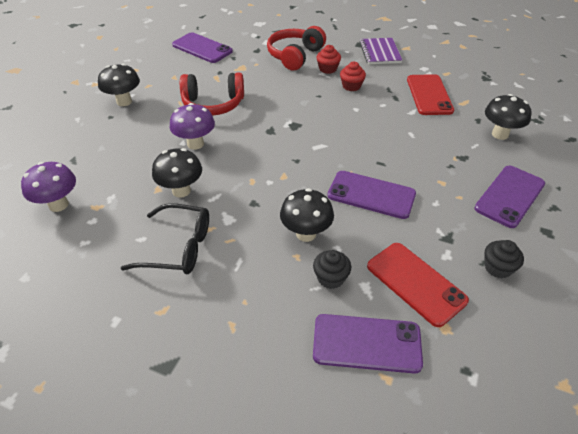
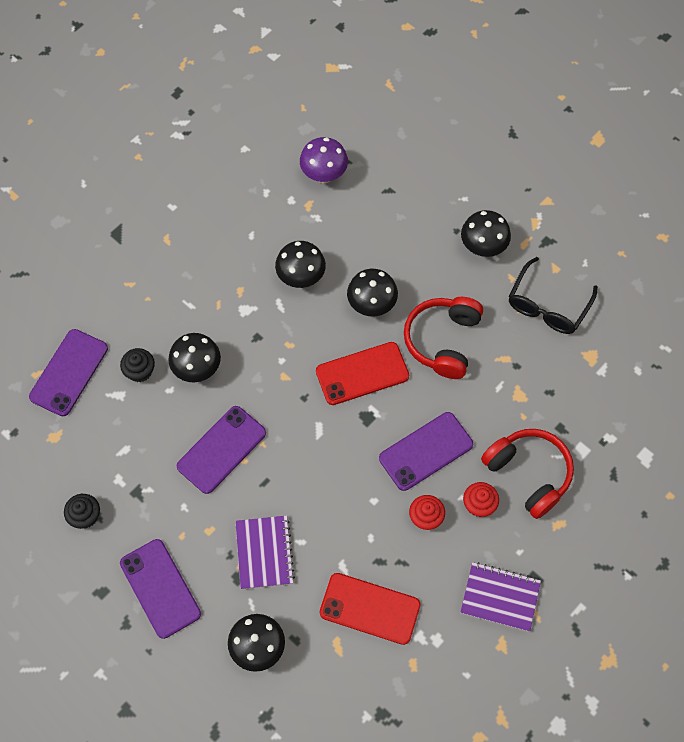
camera: 110 degrees right, 20 degrees up
(178, 247) = (227, 262): black glasses -> black glasses (547, 305)
(195, 144) = (371, 305): purple mushroom -> black mushroom
(202, 48) = (588, 358): purple phone -> purple phone (426, 451)
(415, 283) = (103, 436): red phone -> red phone (362, 373)
(434, 148) = (264, 553): none -> purple notebook

